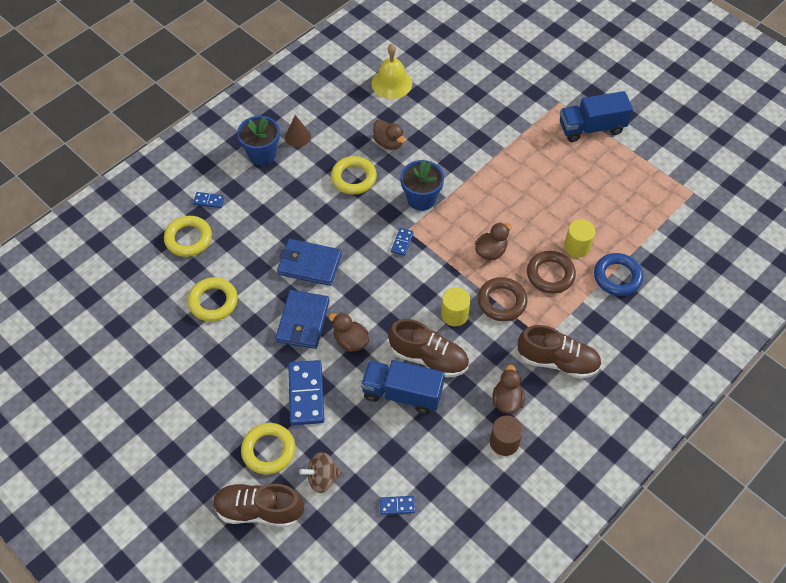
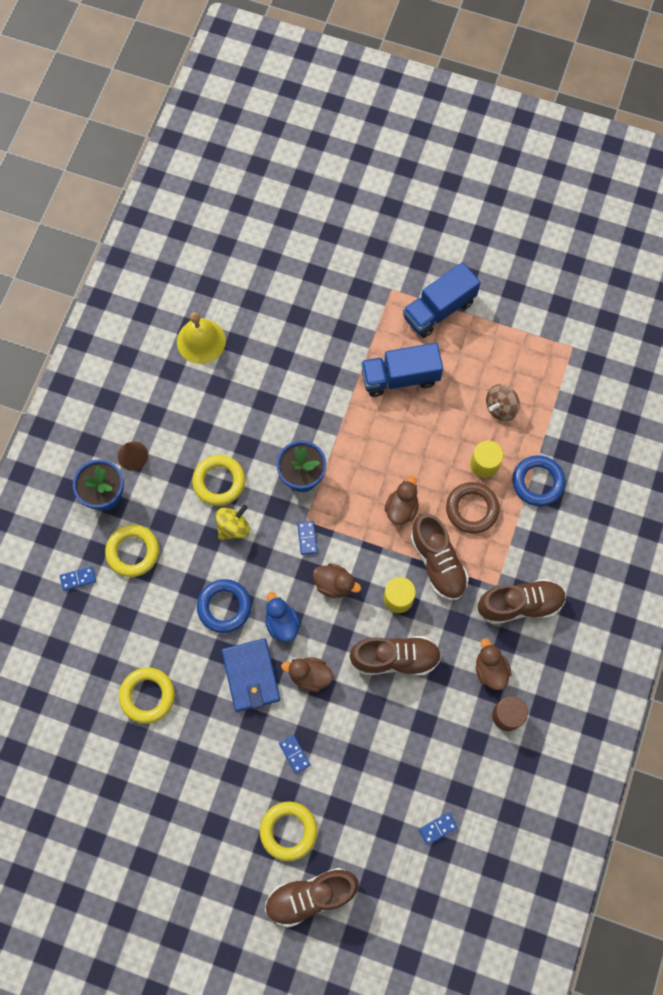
camera: 25 degrees left, 15 degrees up
(188, 239) = (81, 634): yellow ring -> yellow ring (133, 552)
(306, 394) = (294, 754): blue domino -> blue domino, size x0.49
(309, 264) = (224, 607): blue wallet -> blue ring
(322, 478) = (354, 834): brown spinning top -> brown spinning top (500, 408)
(347, 212) = (233, 527): none -> yellow spinning top
(349, 294) = (282, 623): none -> blue duck
(388, 143) = (235, 421): brown duck -> brown duck (334, 584)
(402, 393) = (387, 709): blue truck -> blue truck (400, 377)
(502, 301) = (438, 562): brown ring -> brown shoe

